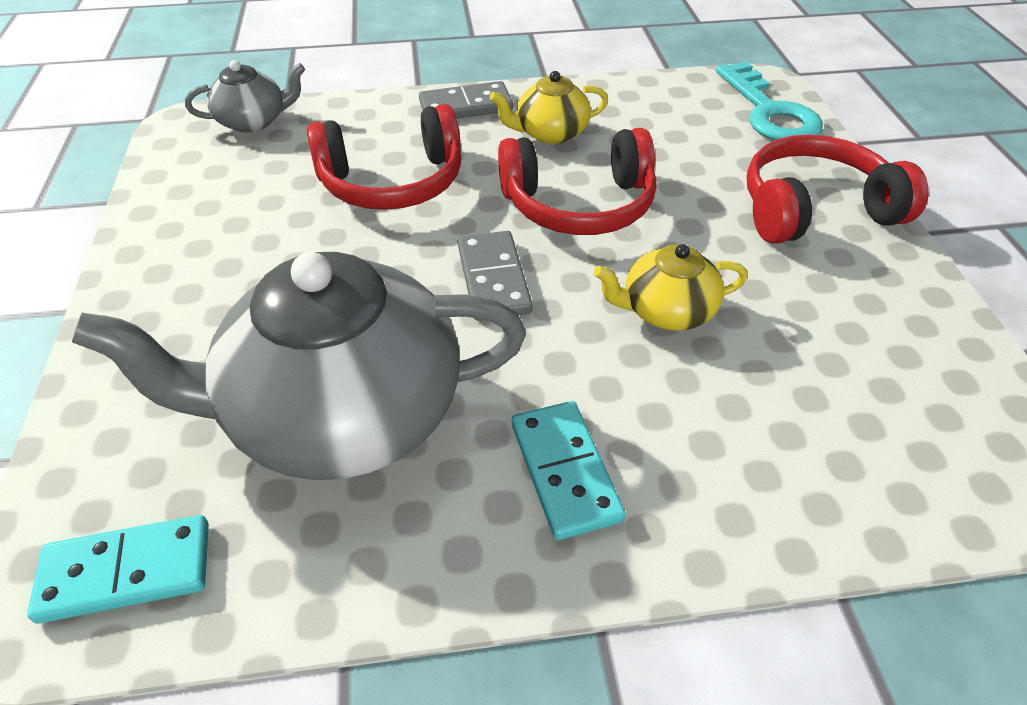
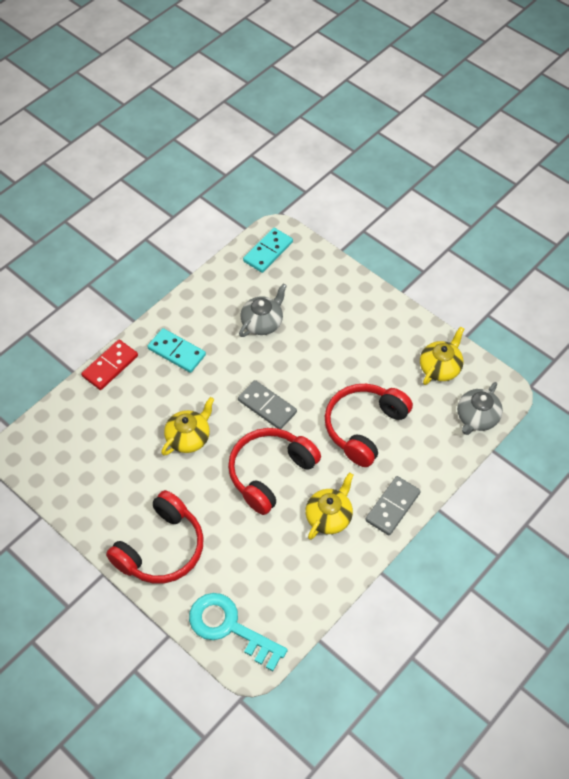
camera: 140 degrees right, 10 degrees up
(201, 184) = (440, 367): none -> yellow teapot
(341, 413) = (262, 322): grey teapot -> grey teapot, size x0.46
(741, 540) = (110, 366): none -> red domino

